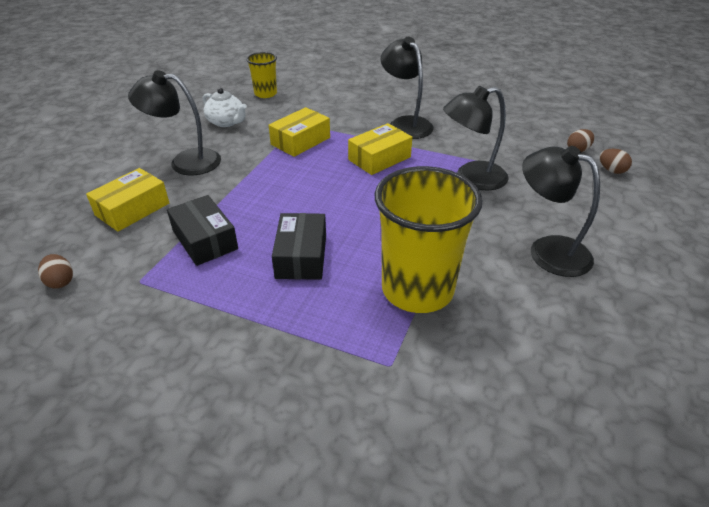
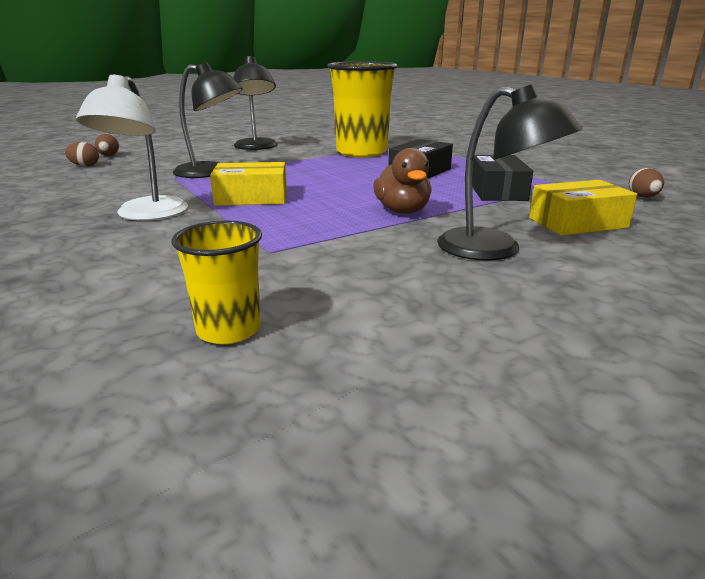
camera: 145 degrees left, 15 degrees down
(226, 122) = (383, 289): white teapot -> none
(263, 180) = (402, 211): none -> brown duck
(300, 141) = (305, 232): yellow box -> none
(405, 124) = (146, 215): black lamp -> white lamp

